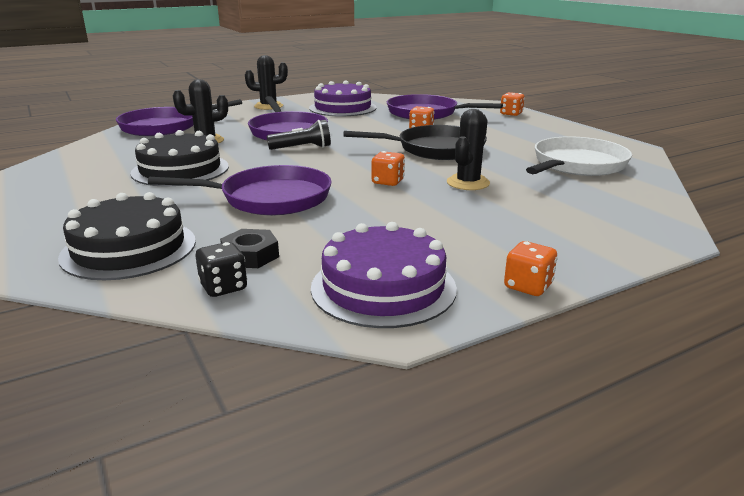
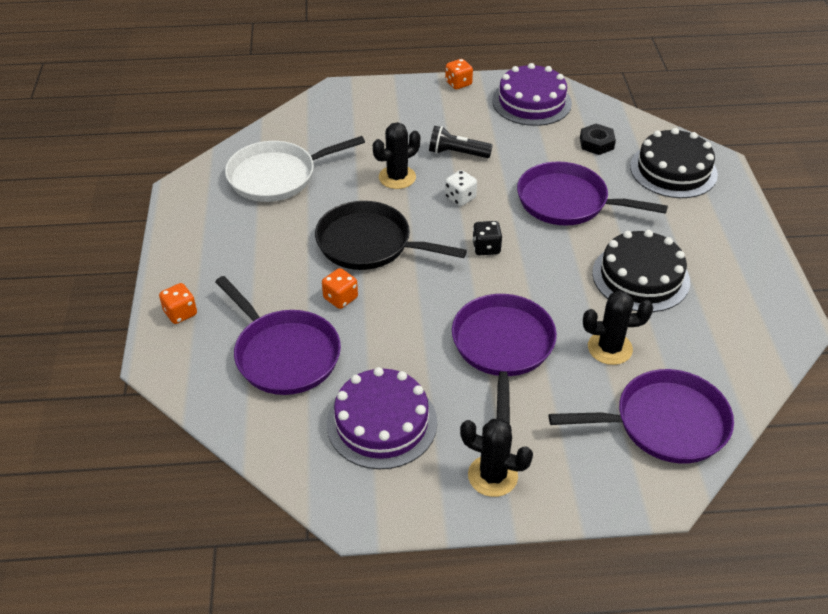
camera: 155 degrees left, 20 degrees up
(223, 287) = (616, 124): black dice -> black dice (486, 248)
(302, 148) = (504, 290): black flashlight -> black flashlight (457, 153)
(388, 182) = (460, 198): orange dice -> white dice

